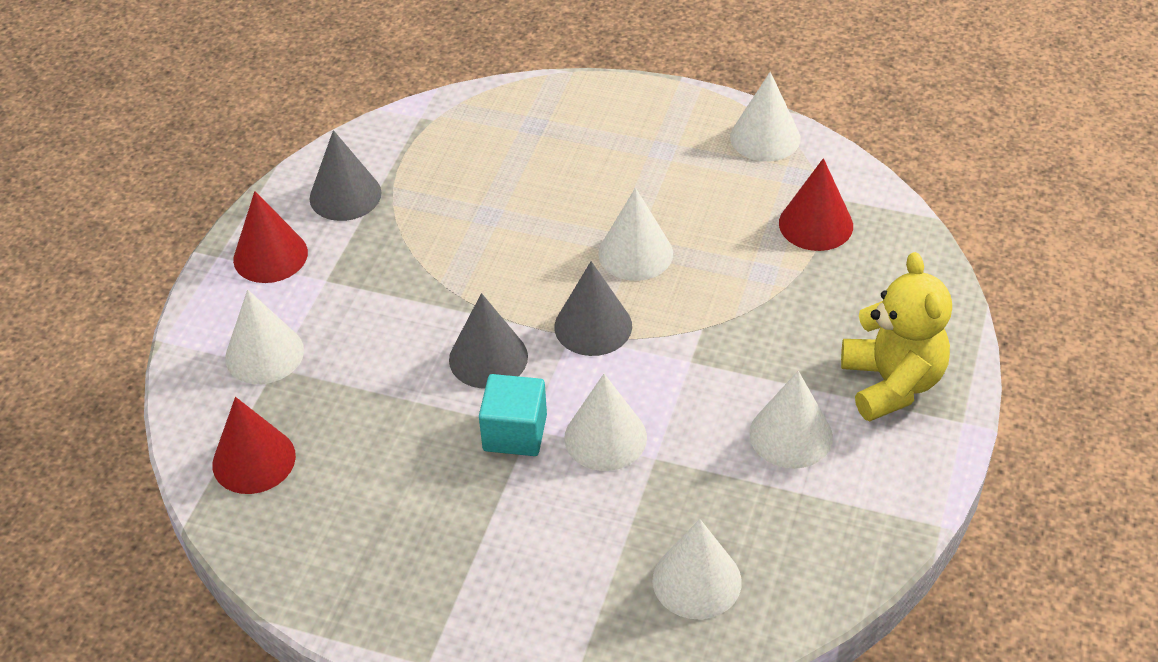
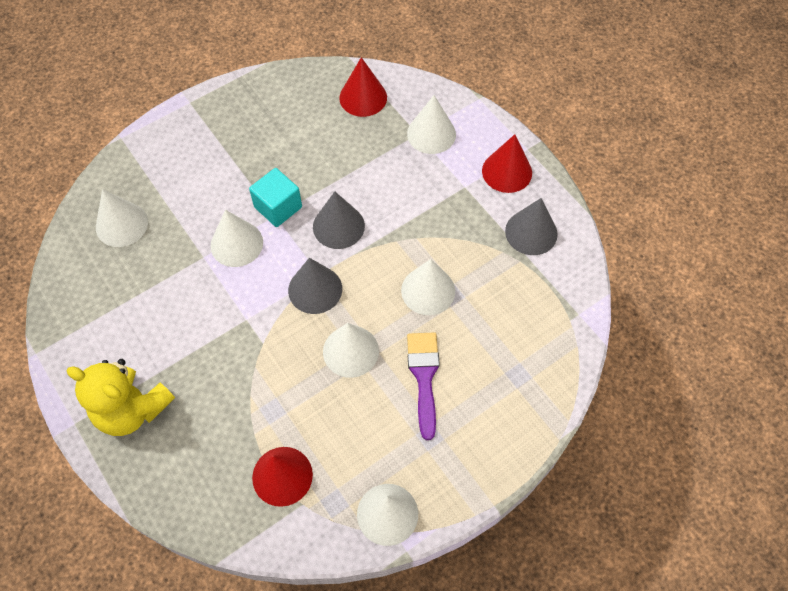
camera: 125 degrees right, 15 degrees up
(605, 185) = (424, 377): none -> purple brush
(791, 435) = (153, 329): white cone -> white cone (428, 290)

